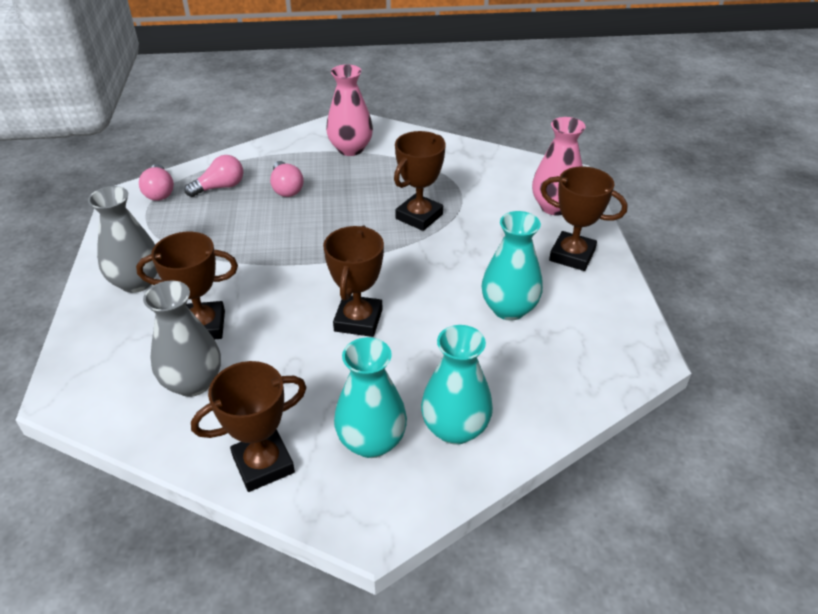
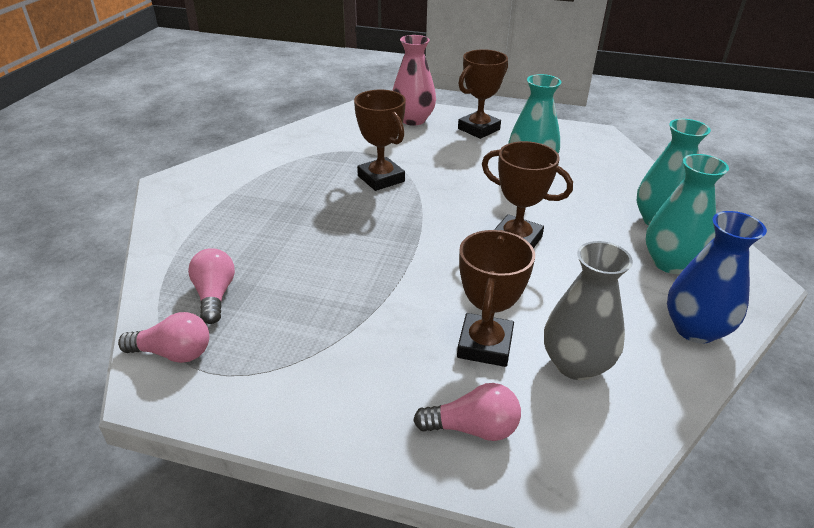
camera: 70 degrees left, 5 degrees down
(136, 282) = (371, 396): grey vase -> none
(263, 464) = (695, 329): brown trophy -> blue vase
(286, 188) = (264, 245): pink light bulb -> pink light bulb (472, 428)
(350, 149) = (228, 191): pink vase -> none

